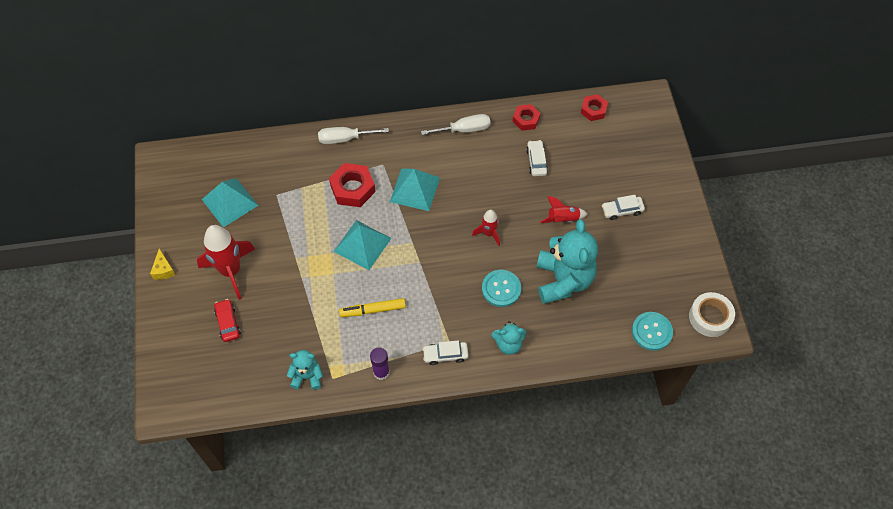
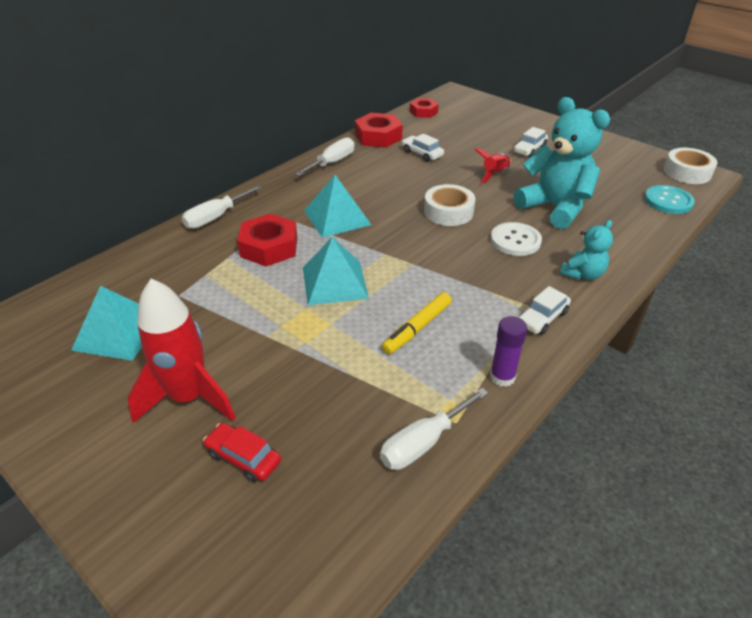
camera: 40 degrees left, 20 degrees down
(163, 269) = (73, 459): yellow cheese -> none
(307, 376) = (423, 443): turquoise teddy bear -> white screwdriver
(488, 233) = (448, 212): red rocket -> white tape
(501, 289) = (515, 240): turquoise button -> white button
(526, 120) = (378, 137): red nut -> red nut, size x1.58

